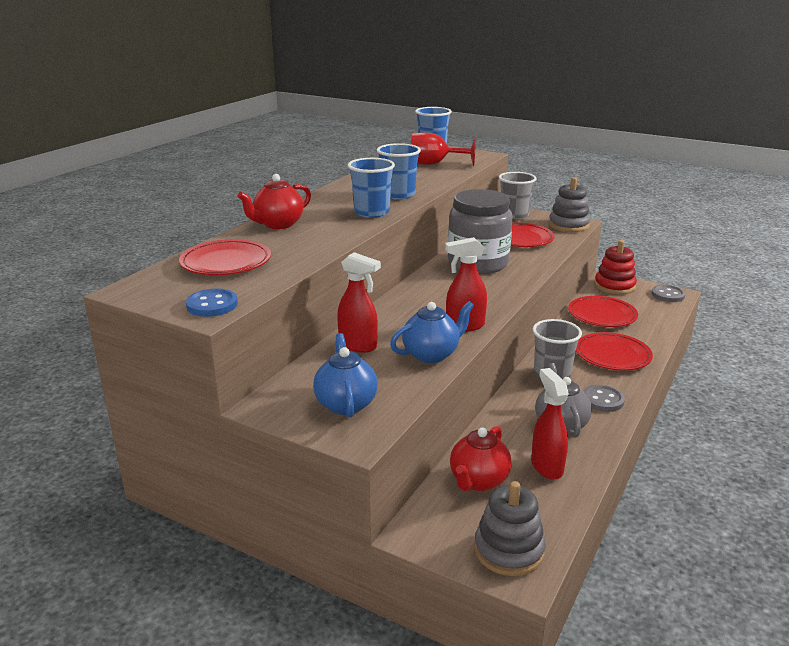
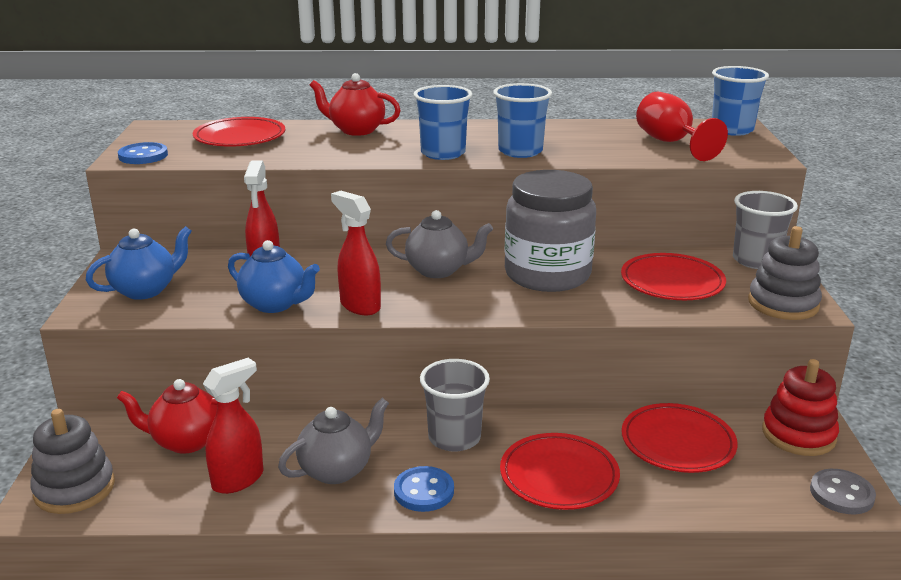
camera: 60 degrees right, 0 degrees up
(437, 290) = (438, 270): none -> grey teapot
(602, 400) = (424, 491): grey button -> blue button

